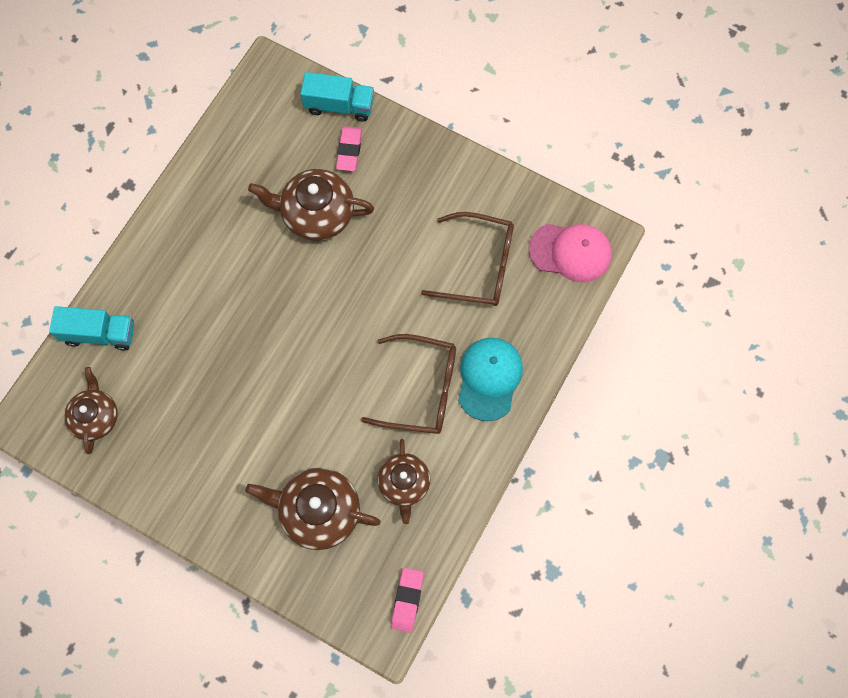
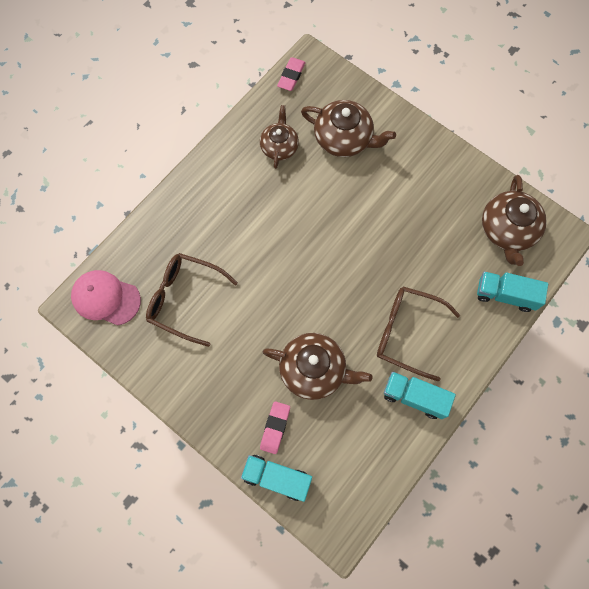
camera: 170 degrees left, 0 degrees up
(96, 417) = (507, 230): brown teapot -> brown teapot, size x1.52
(202, 204) = (414, 397): none -> turquoise truck
(421, 389) = (253, 209): brown glasses -> brown glasses (407, 333)
(489, 378) = (199, 209): turquoise cap -> none

